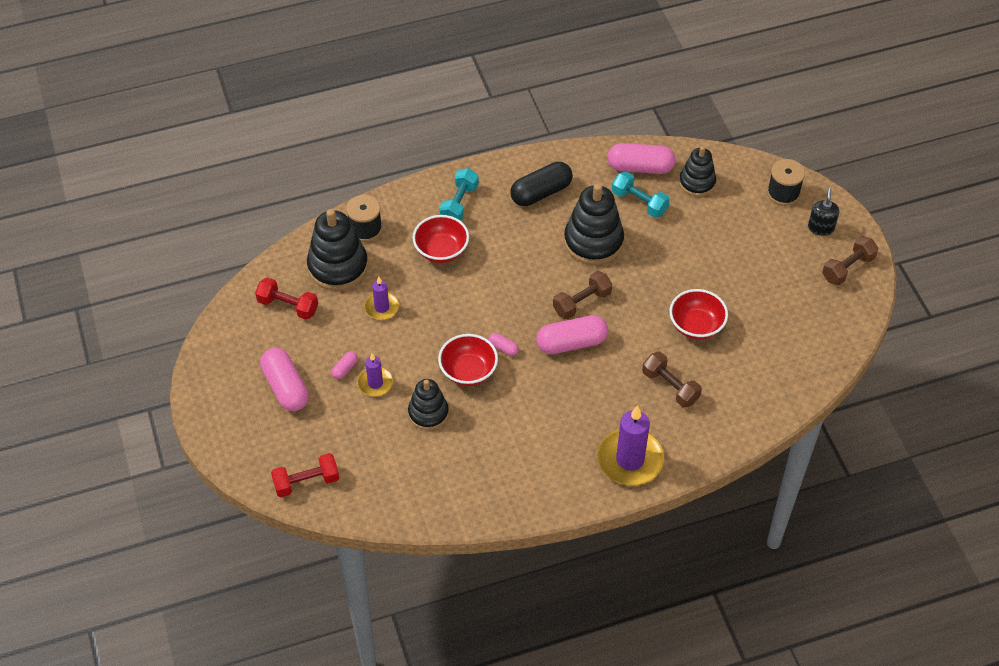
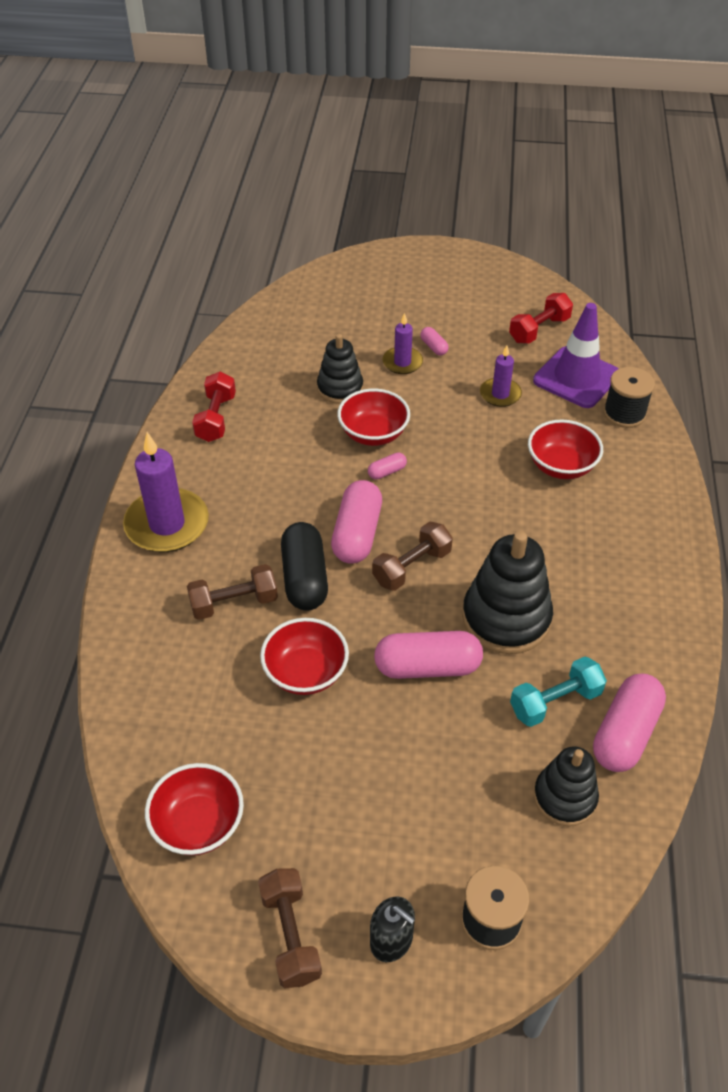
camera: 115 degrees right, 5 degrees down
(285, 387) = (435, 304): pink capsule -> pink capsule (427, 667)
(306, 482) = (319, 291): red dumbbell -> red dumbbell (216, 418)
(338, 266) = (576, 378): black stacking toy -> purple traffic cone
(459, 203) = (632, 506): turquoise dumbbell -> none
(541, 192) = (619, 595): black capsule -> black capsule (305, 578)
(582, 302) = (411, 567): brown dumbbell -> brown dumbbell turned 60 degrees clockwise
(822, 333) = (198, 824): none -> red bowl

